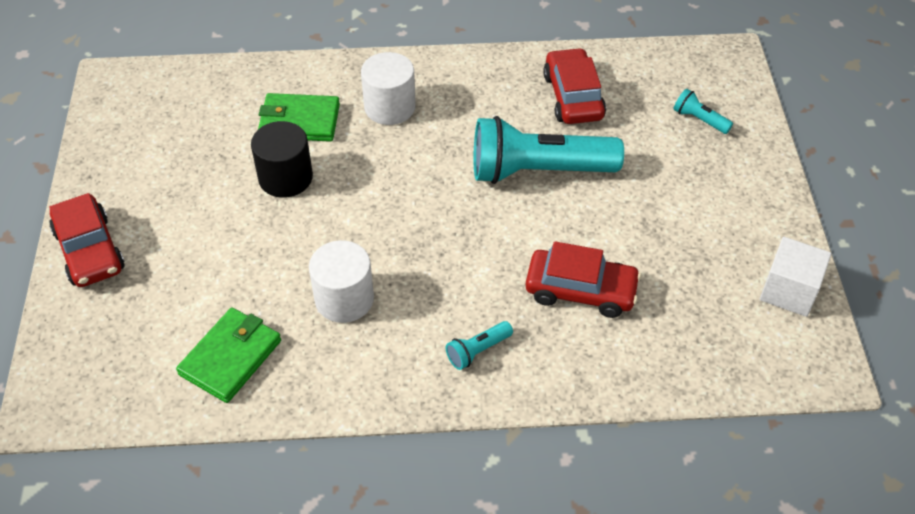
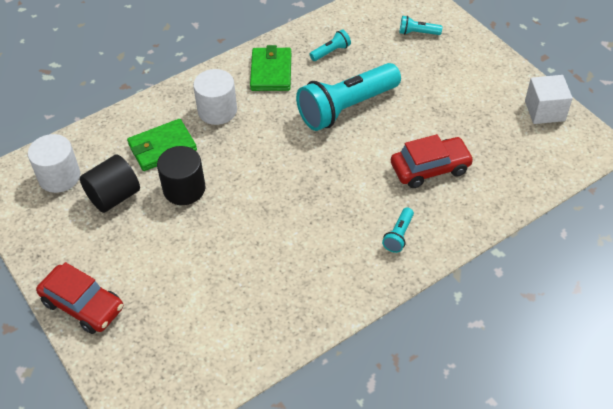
camera: 30 degrees left, 0 degrees up
(209, 151) = (114, 196): none -> black cylinder
(231, 357) = (245, 322): green wallet -> green wallet (271, 72)
(344, 299) = (289, 247): white cylinder -> white cylinder (59, 177)
(573, 96) = (331, 52): red car -> turquoise flashlight

